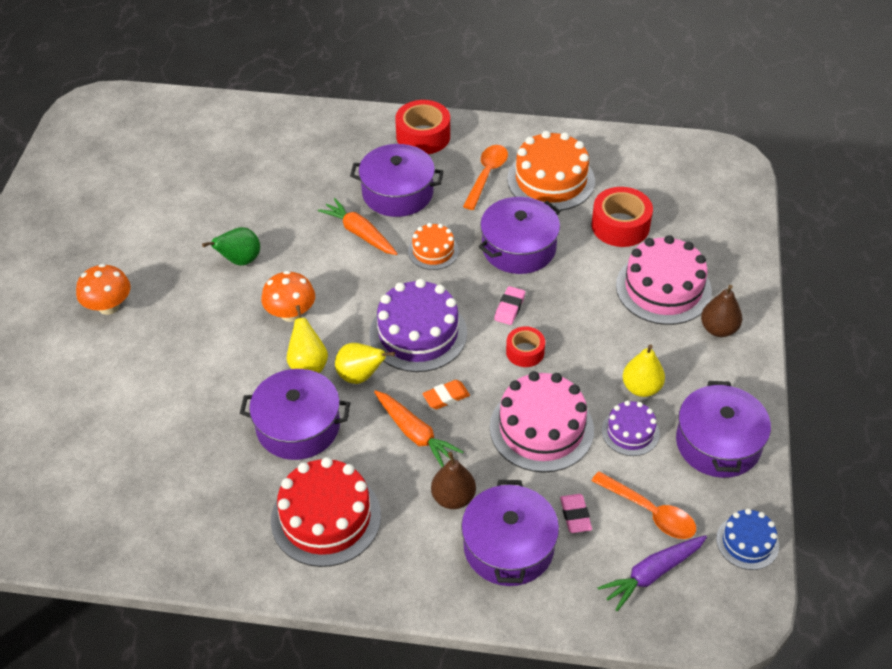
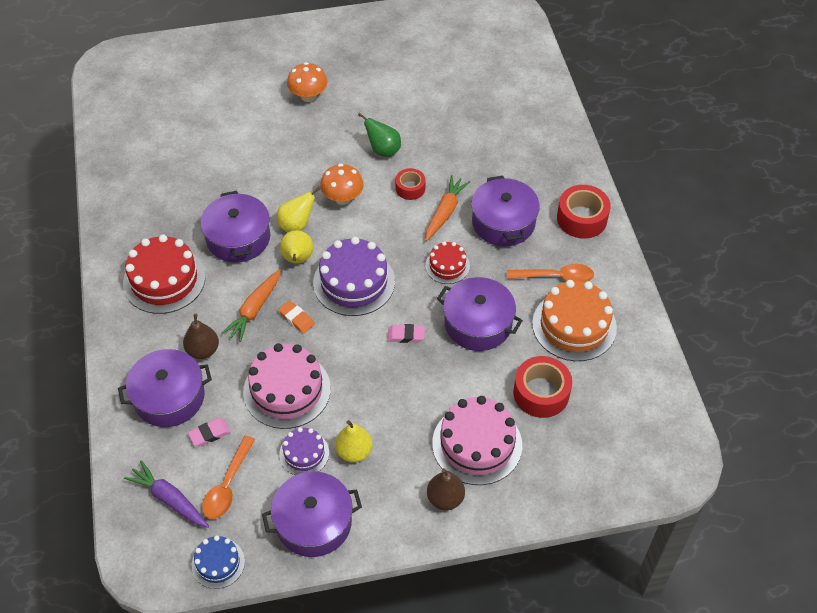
camera: 70 degrees right, 5 degrees up
(433, 251) = (447, 266): orange cake -> red cake
(525, 352) = (362, 358): red tape -> red tape (410, 188)

